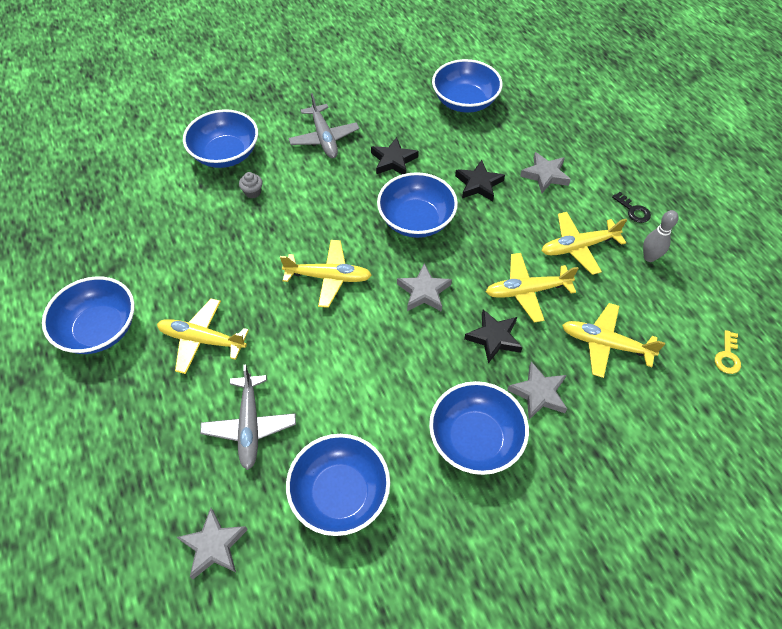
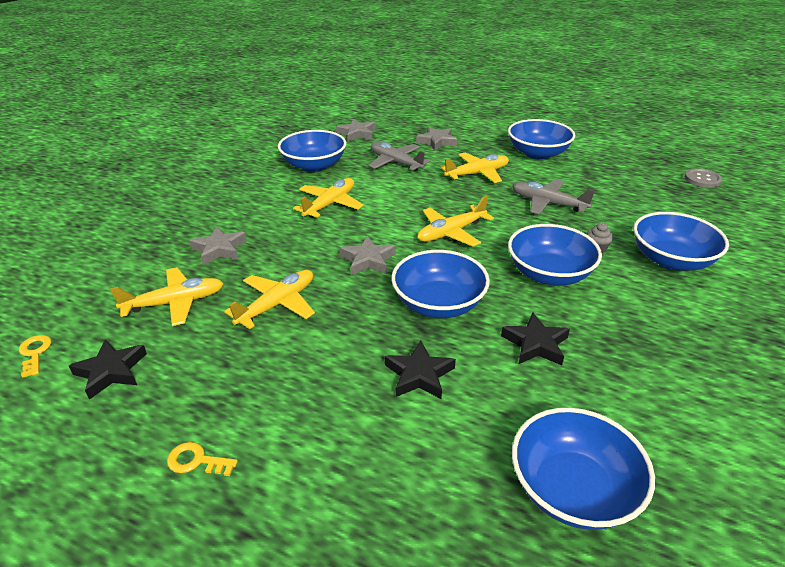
camera: 140 degrees right, 20 degrees down
(52, 194) = (702, 179): none -> grey button
(324, 138) = (631, 324): grey plane -> grey plane (548, 203)
(475, 439) = (251, 212): blue bowl -> blue bowl (549, 274)
(494, 338) = (281, 261): black star -> black star (111, 371)
(545, 175) = (351, 438): grey star -> grey star (437, 142)
(578, 247) = (249, 371): yellow plane -> yellow plane (330, 204)
(633, 210) = (196, 461): black key -> yellow key
(649, 257) = (152, 408): grey bowling pin -> none

